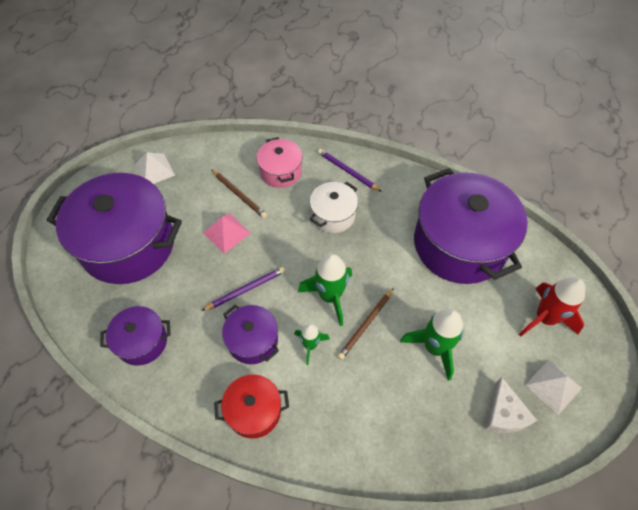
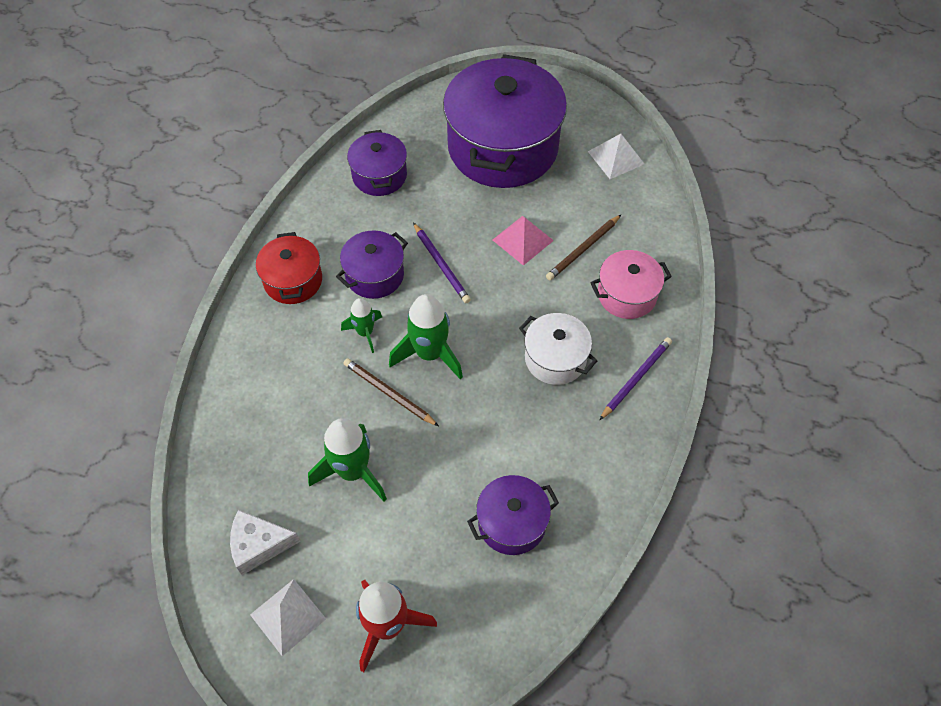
camera: 90 degrees right, 0 degrees up
(459, 244) = (512, 523): purple pot -> purple pot, size x0.49

